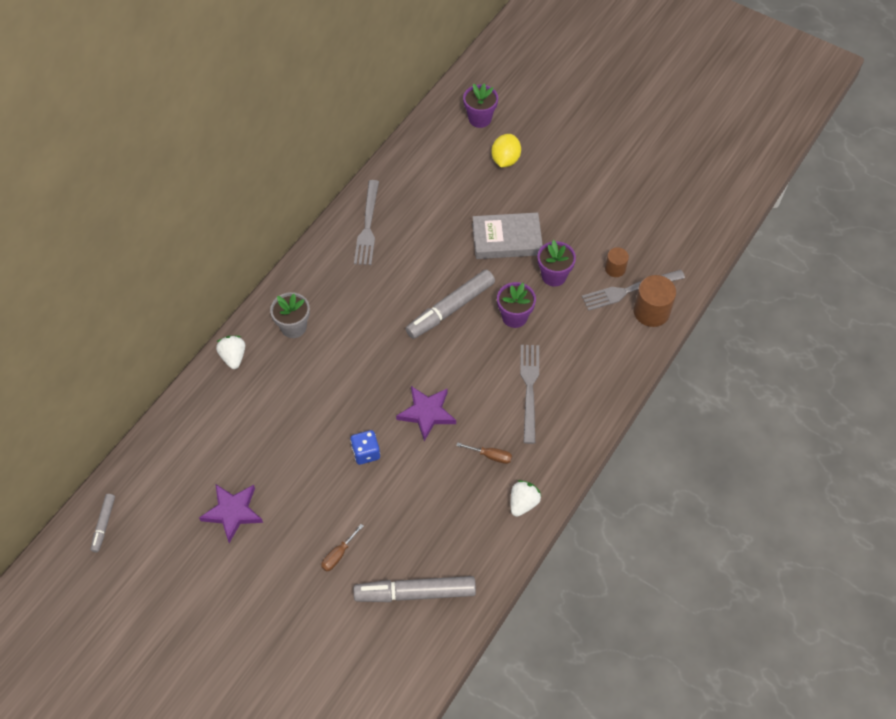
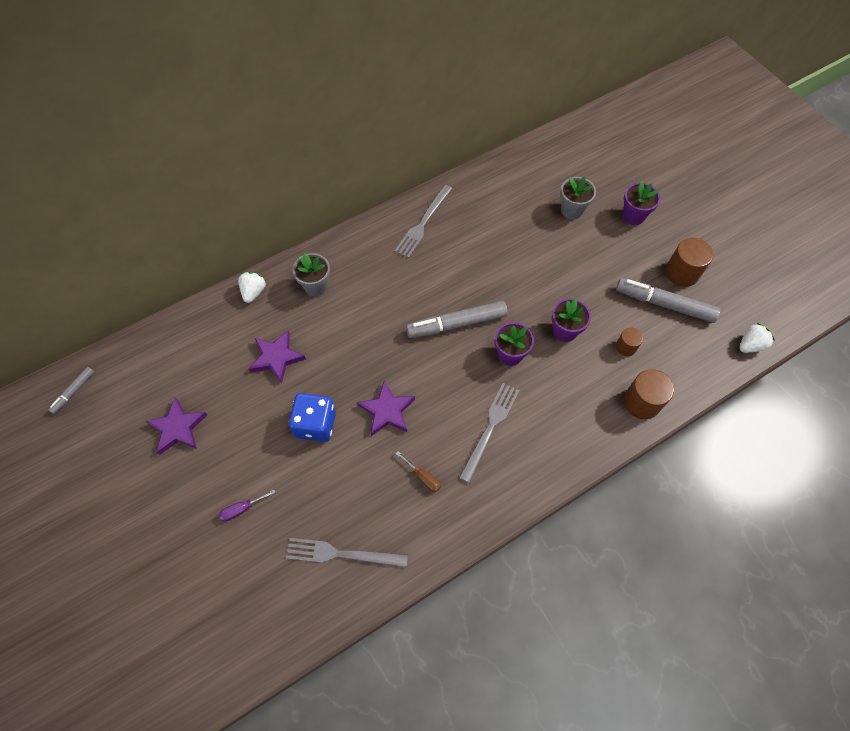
camera: 25 degrees right, 5 degrees up
(293, 409) = (276, 358): none -> purple star
(338, 555) = (242, 509): brown screwdriver -> purple screwdriver
(366, 453) = (315, 424): blue dice -> blue dice, size x1.57
(415, 593) = (288, 578): grey marker -> grey marker (664, 304)
(480, 119) = (567, 166): purple flower pot -> purple flower pot (633, 216)
(505, 160) = (572, 210): yellow lemon -> grey flower pot
(506, 239) = (538, 281): grey book -> none
(523, 503) = (429, 537): white strawberry -> white strawberry (750, 345)
(629, 290) = (630, 373): grey fork -> grey fork (342, 554)
(633, 181) = (682, 273): none -> brown cylinder

